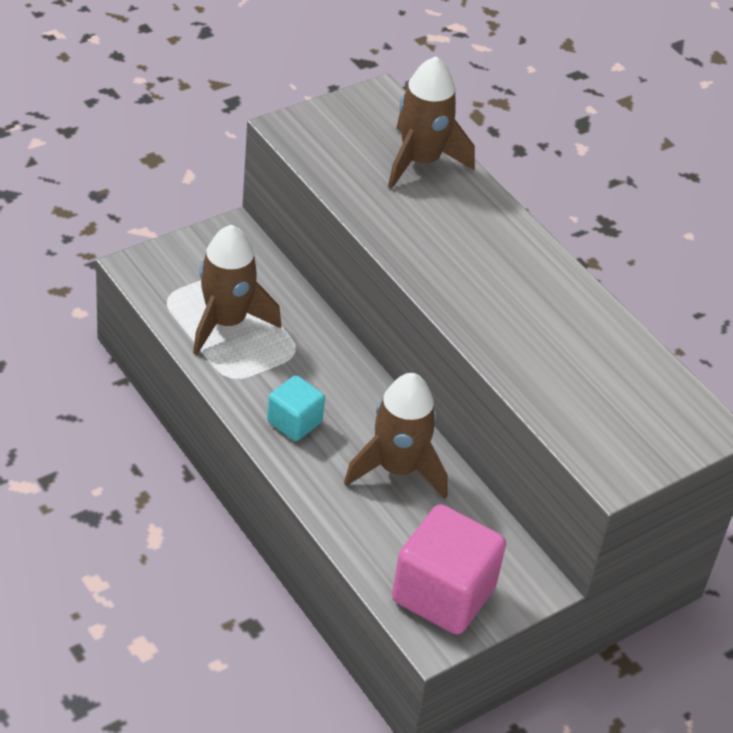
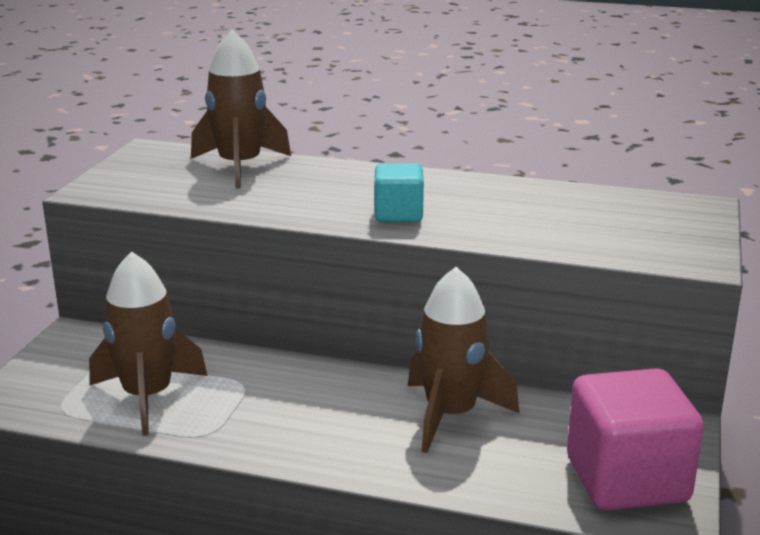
camera: 35 degrees left, 20 degrees down
(294, 422) = (313, 433): turquoise cube -> turquoise cube (398, 214)

